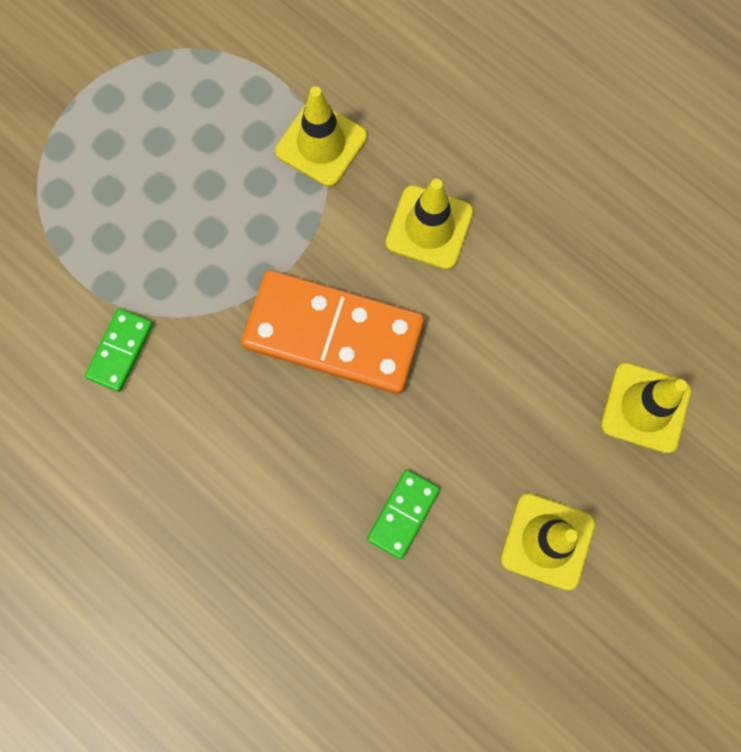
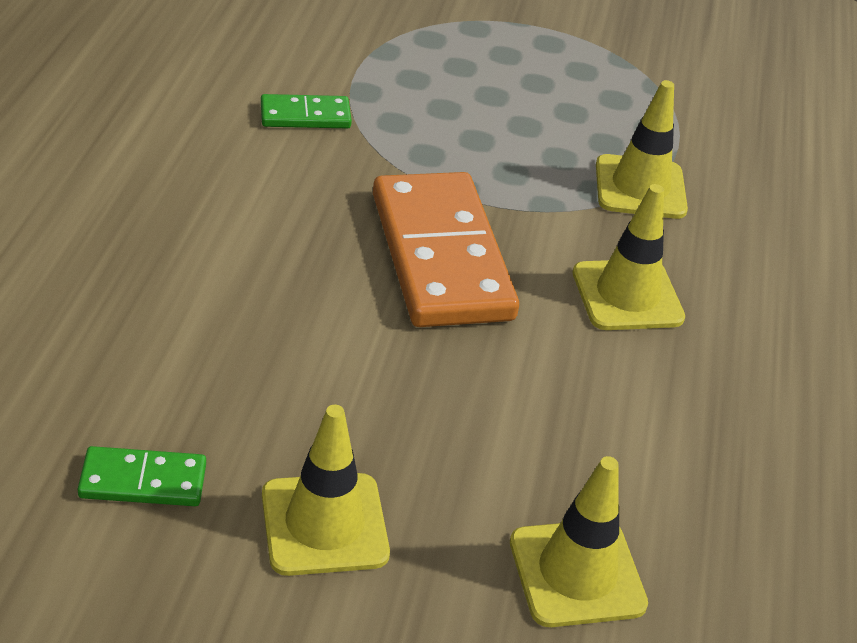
camera: 55 degrees right, 35 degrees down
(403, 514) = (271, 375): green domino -> green domino (143, 481)

